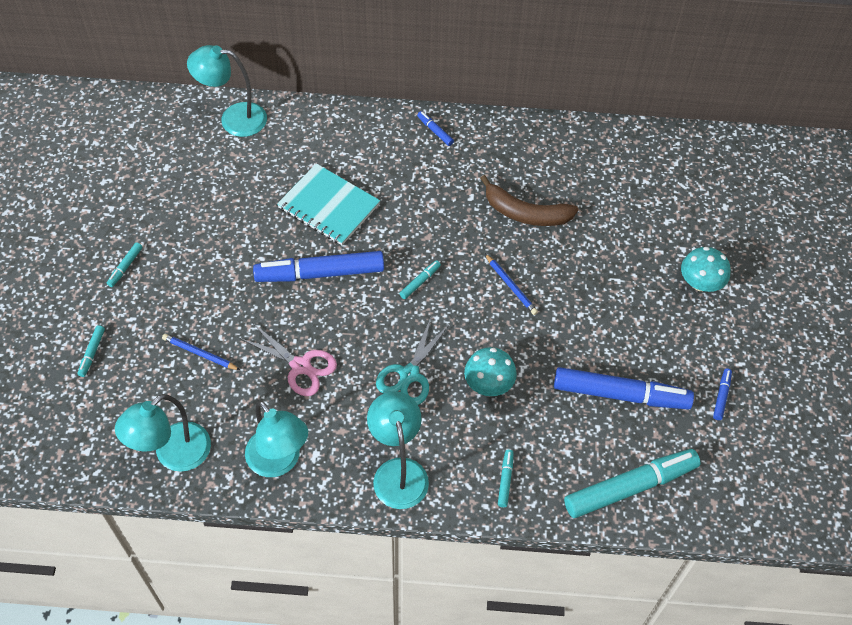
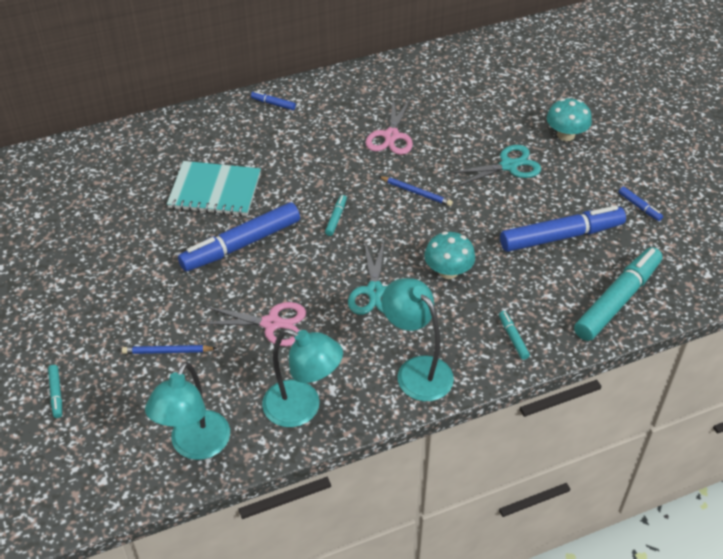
camera: 25 degrees left, 10 degrees down
(125, 267) = (46, 309): turquoise marker -> none
(233, 119) = (80, 155): turquoise lamp -> none
(525, 213) = (391, 136): brown banana -> pink scissors
(619, 294) = (508, 166): none -> turquoise scissors
(721, 396) = (639, 207): blue marker -> blue marker turned 150 degrees clockwise

